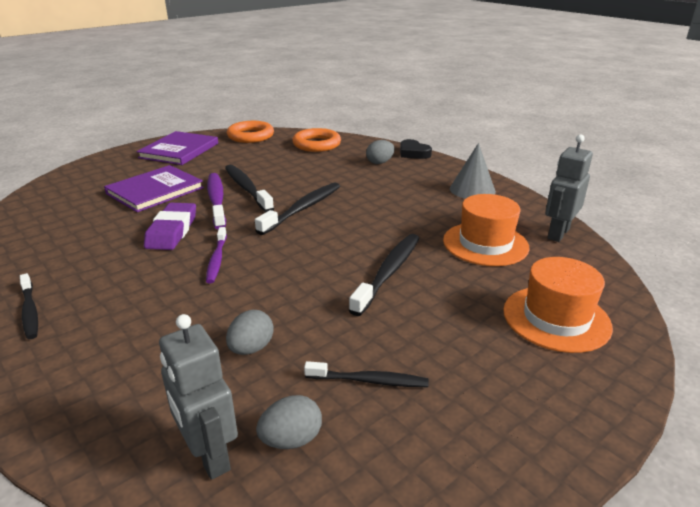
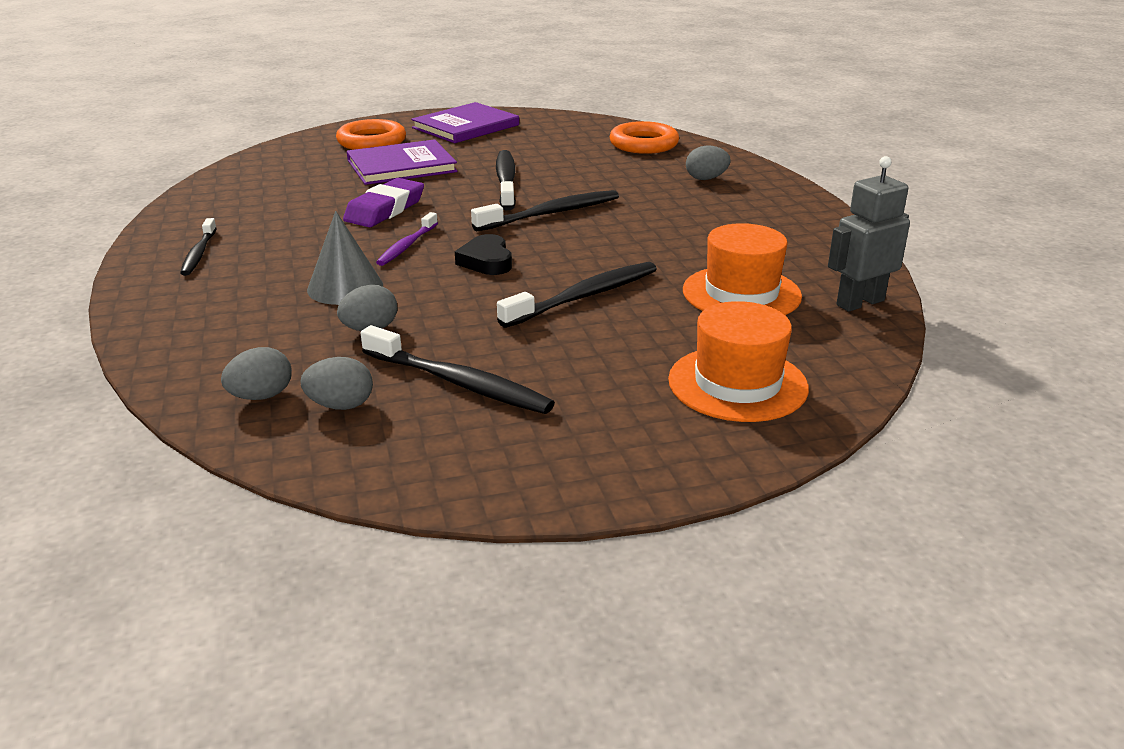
camera: 25 degrees right, 0 degrees up
(209, 455) = (261, 396): grey robot -> grey egg
(216, 200) = (460, 188): purple toothbrush -> none
(250, 136) = (567, 122): orange ring -> orange ring (372, 141)
(369, 381) = (459, 383): black toothbrush -> black toothbrush, size x1.59
(413, 153) = (767, 174): black heart -> black heart (486, 261)
(472, 190) = (799, 232): grey cone -> grey cone (345, 287)

